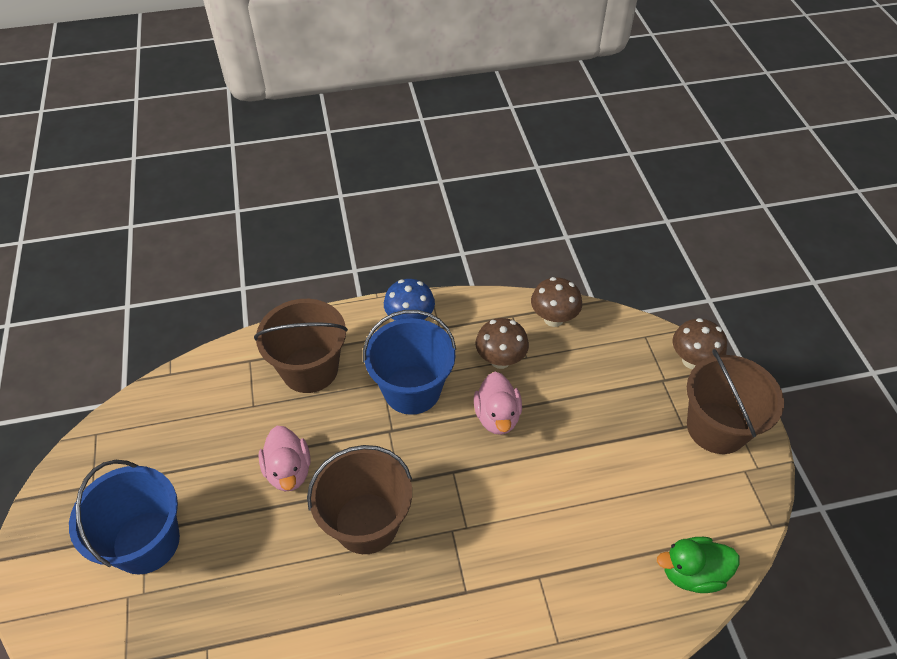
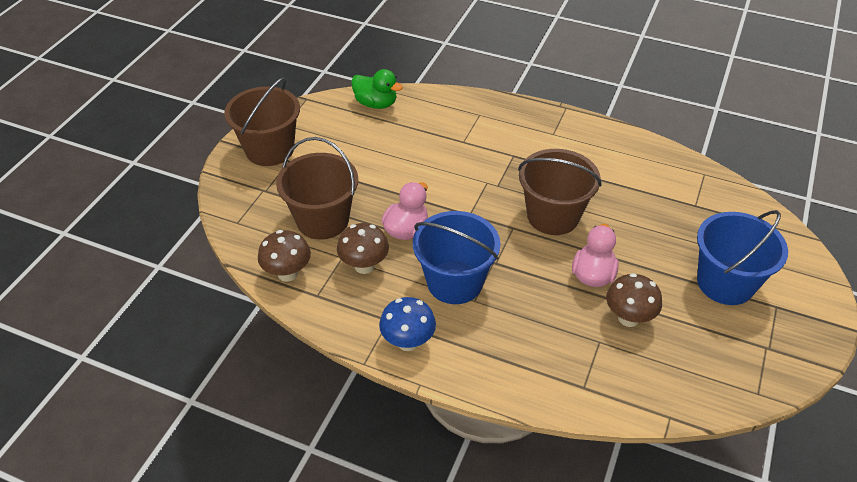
camera: 145 degrees left, 5 degrees down
(310, 369) = (531, 347): brown bucket -> brown bucket (322, 220)
(692, 361) = (228, 190): brown mushroom -> brown mushroom (628, 318)

